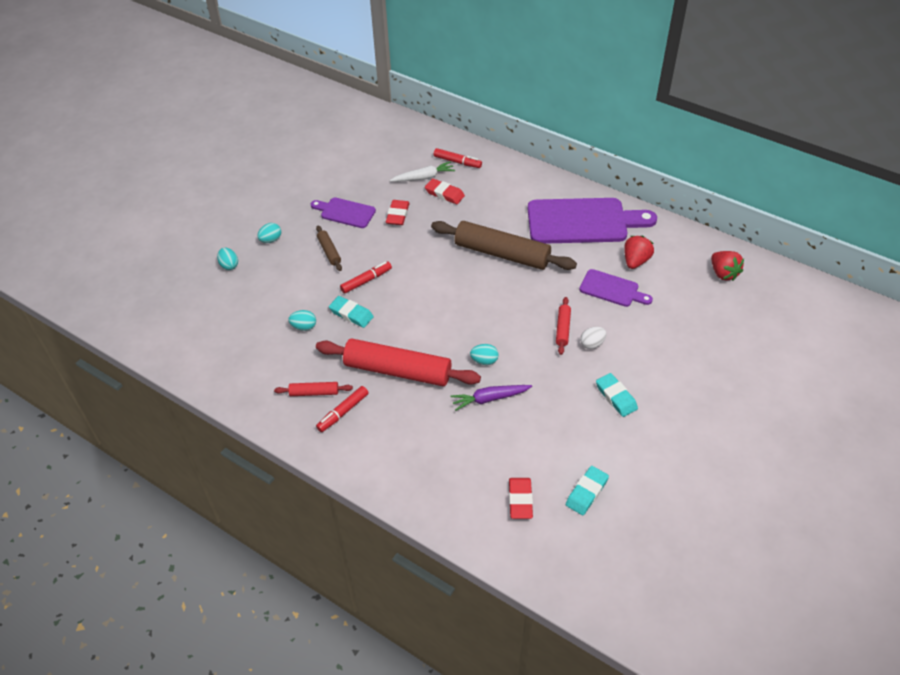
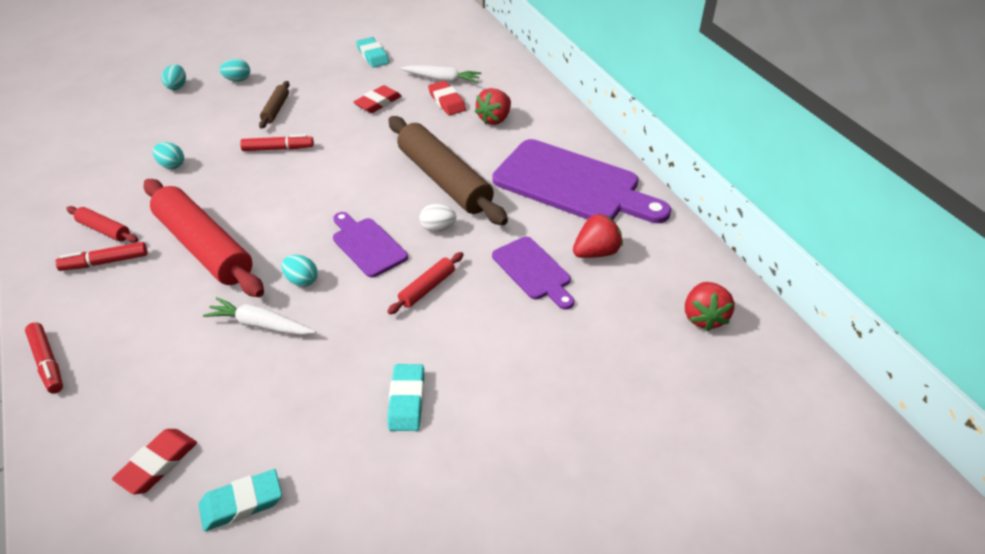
camera: 30 degrees right, 5 degrees down
(345, 212) = (331, 82): purple cutting board -> purple cutting board (367, 245)
(351, 314) = (227, 173): turquoise eraser -> turquoise eraser (373, 55)
(457, 162) = (492, 78): red marker -> red marker (48, 362)
(489, 399) = (260, 324): purple carrot -> white carrot
(490, 194) = (494, 119): none -> red strawberry
(592, 344) = (444, 322): white egg -> white egg (438, 228)

